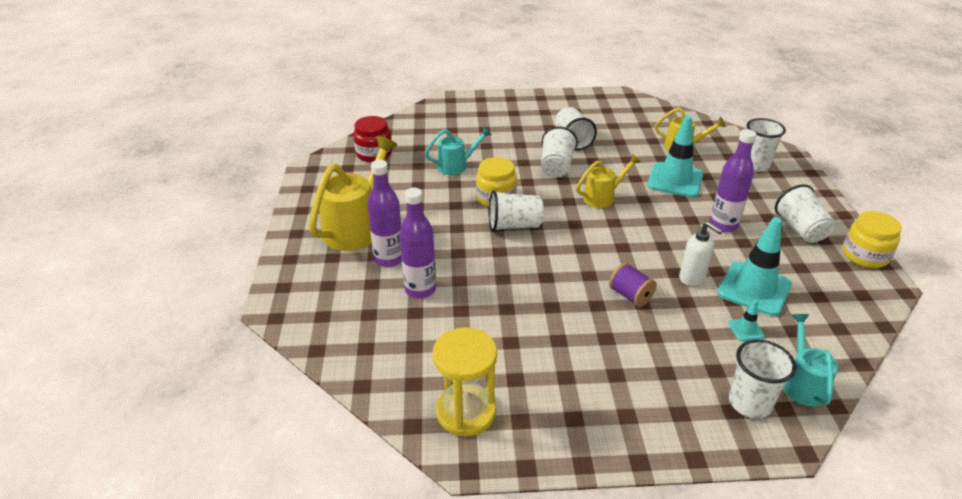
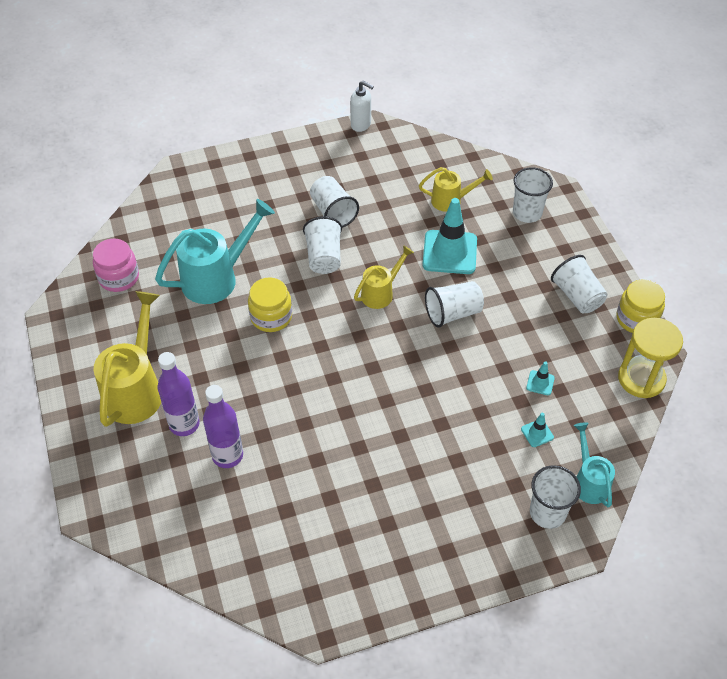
camera: 15 degrees left, 15 degrees up
(374, 154) = (119, 277): red jar -> pink jar
(456, 166) = (216, 278): turquoise watering can -> turquoise watering can, size x1.73
(466, 412) = (309, 582): yellow hourglass -> yellow hourglass (641, 379)
(514, 225) = (299, 351): white cup -> white cup (453, 313)
(630, 296) = (429, 417): purple spool -> none
(692, 278) = (483, 382): white soap dispenser -> white soap dispenser (361, 125)
(723, 225) = (504, 307): purple bottle -> none
(754, 289) = (540, 383): turquoise traffic cone -> turquoise traffic cone, size x0.43

